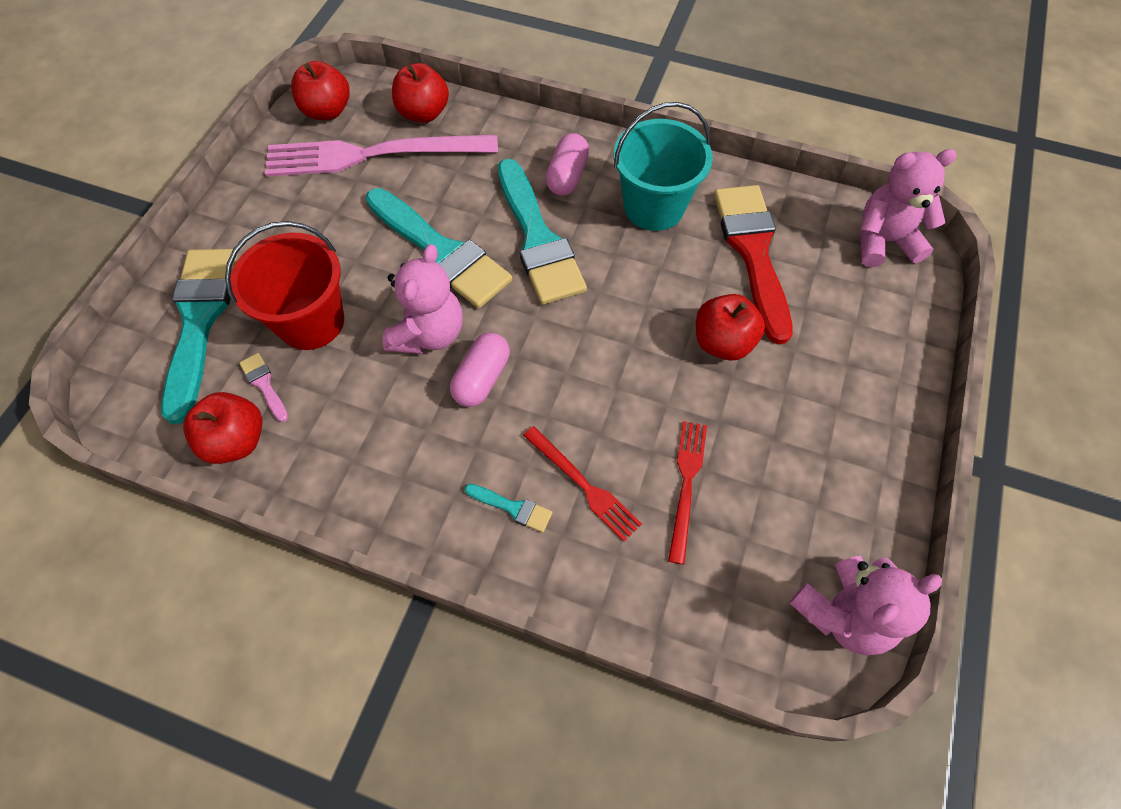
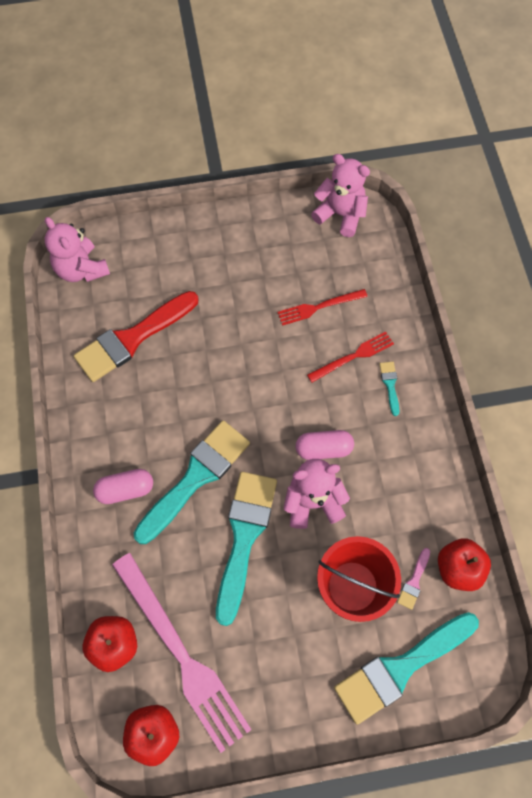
camera: 120 degrees left, 5 degrees up
(583, 485) = (353, 356): red fork -> red fork turned 45 degrees clockwise
(654, 207) = (124, 416): turquoise bucket -> none
(722, 342) = (214, 327): red apple -> none

